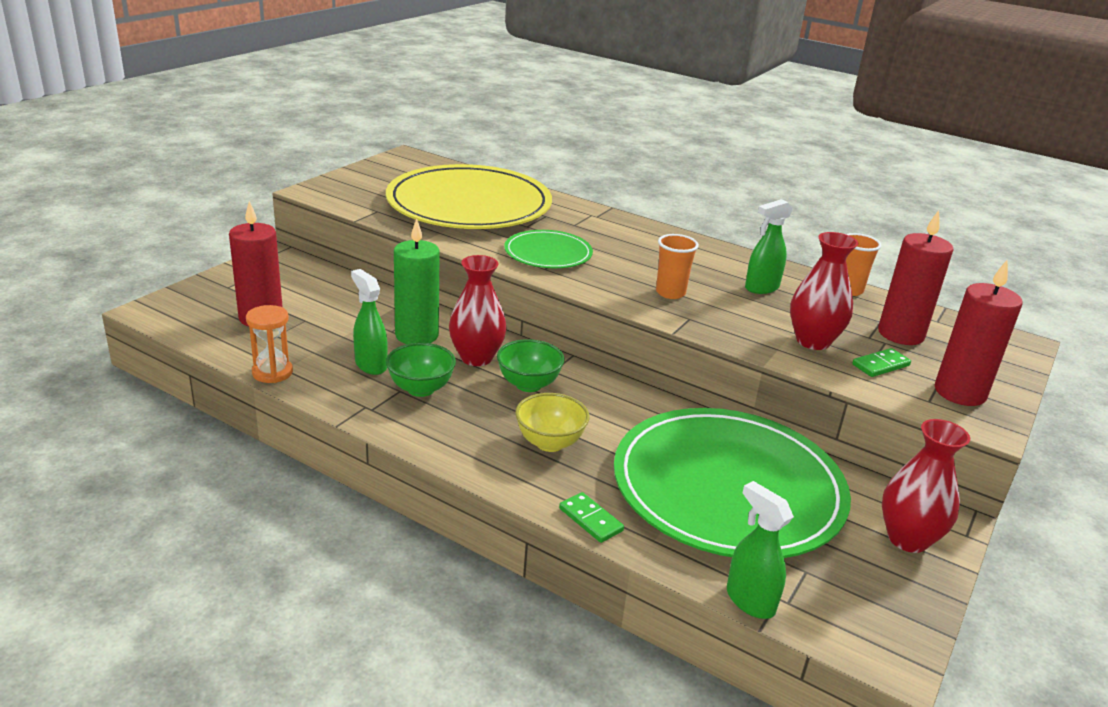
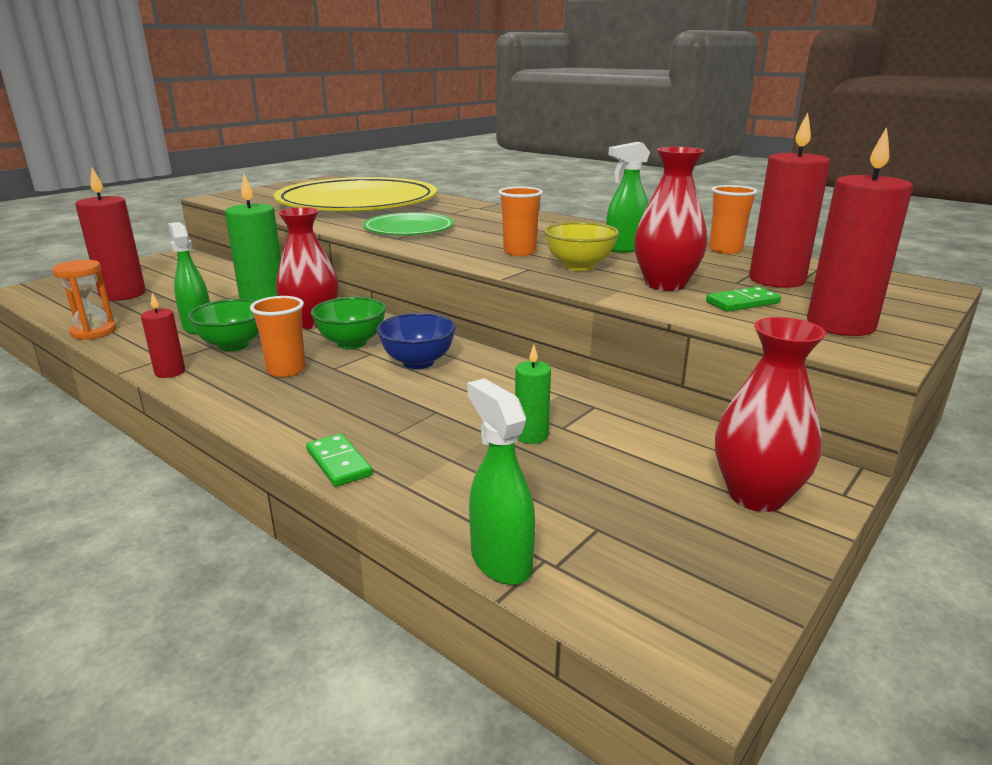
camera: 10 degrees right, 5 degrees down
(384, 424) = (170, 372): none -> red candle
(489, 420) = (286, 370): none -> orange cup
(550, 443) = (340, 390): yellow bowl -> yellow bowl (579, 266)
(600, 408) = (418, 362): none -> blue bowl
(728, 487) = (531, 435): green plate -> green candle

